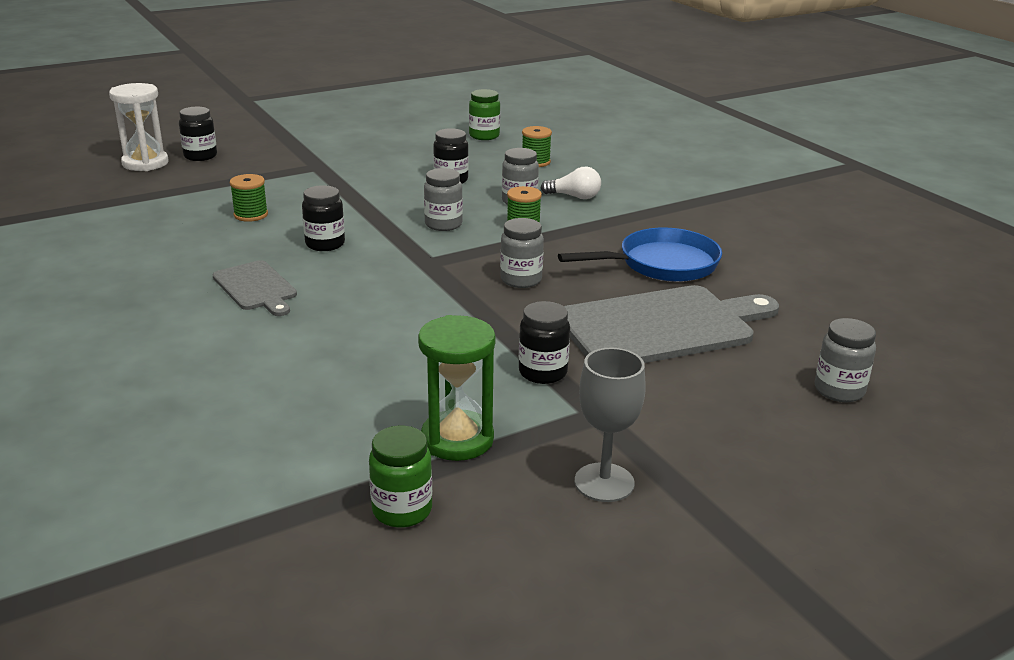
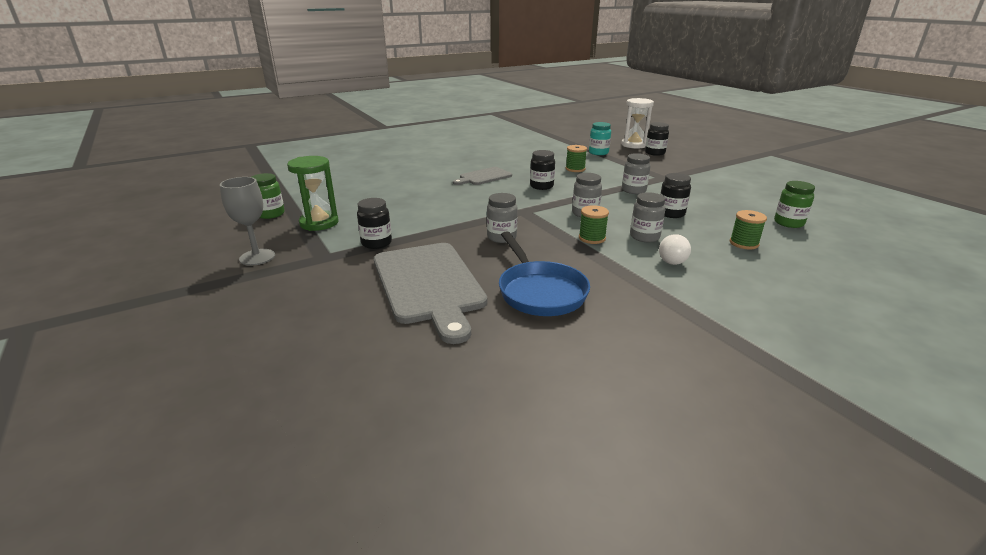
camera: 90 degrees right, 0 degrees up
(172, 191) = (598, 153): none -> turquoise jar
(839, 390) = (307, 357): grey jar -> grey jar (634, 190)

